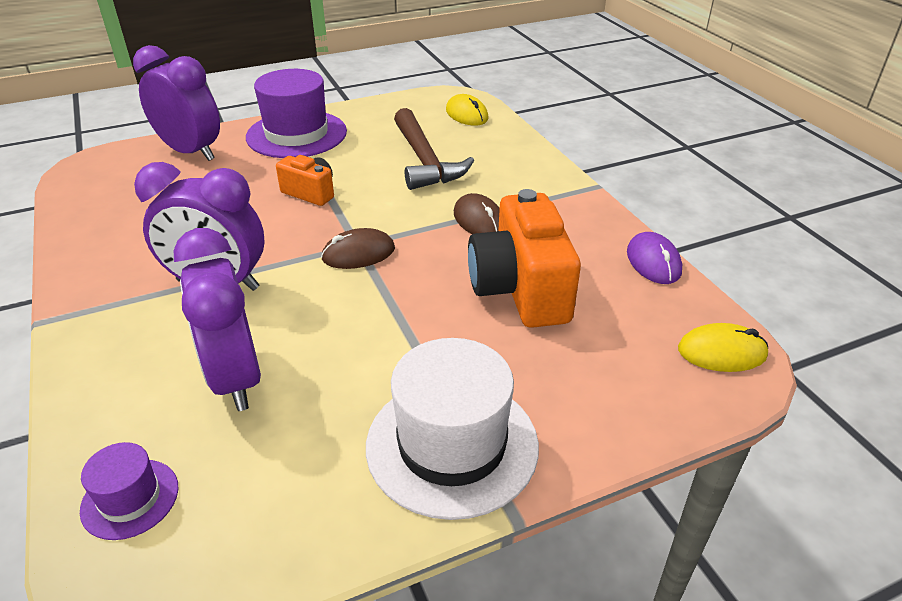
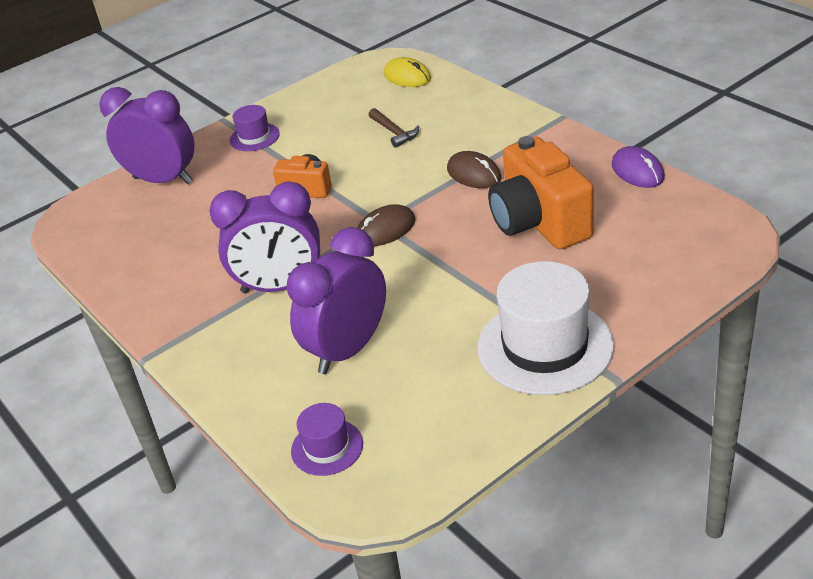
camera: 10 degrees left, 0 degrees up
(236, 378) = (348, 350): purple clock -> purple clock turned 75 degrees clockwise
(296, 134) = (254, 137): purple hat -> purple hat, size x0.50
(425, 161) = (394, 132): brown hammer -> brown hammer, size x0.51
(722, 352) = (717, 227): yellow mouse -> none

